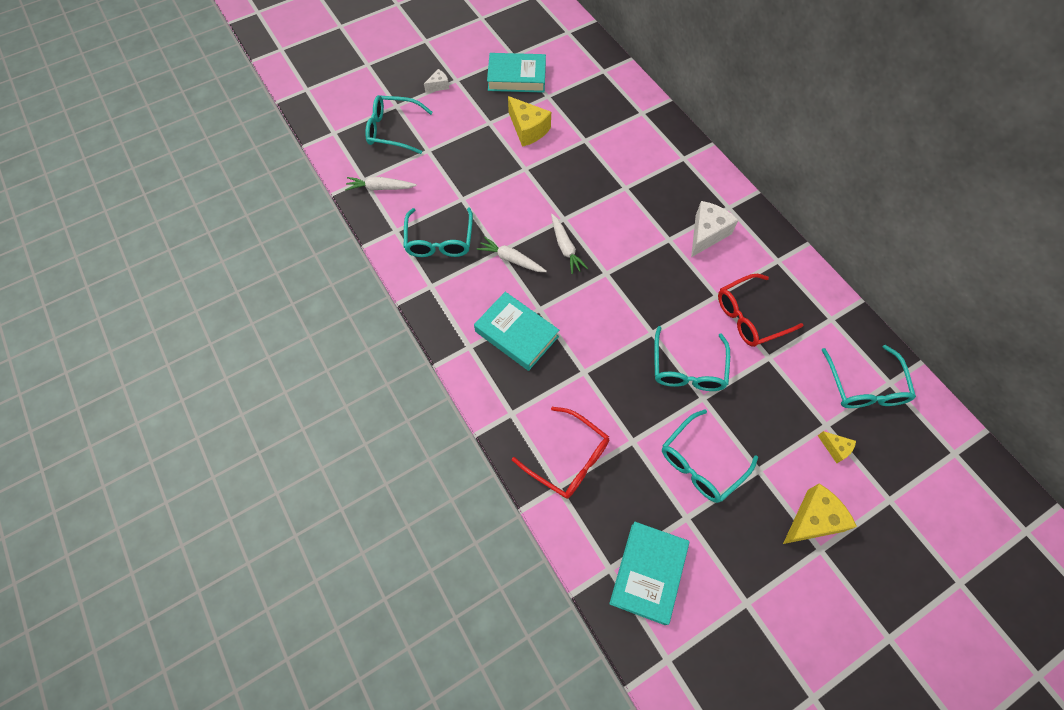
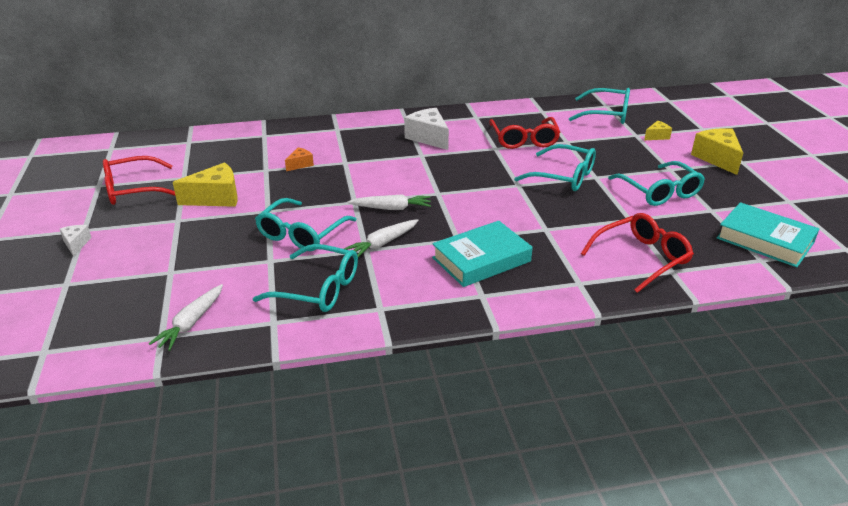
camera: 70 degrees left, 30 degrees down
(393, 130) = (105, 294): turquoise glasses -> turquoise glasses (302, 233)
(517, 77) = (134, 190): turquoise book -> red glasses
(605, 159) = (300, 164): none -> orange cheese

